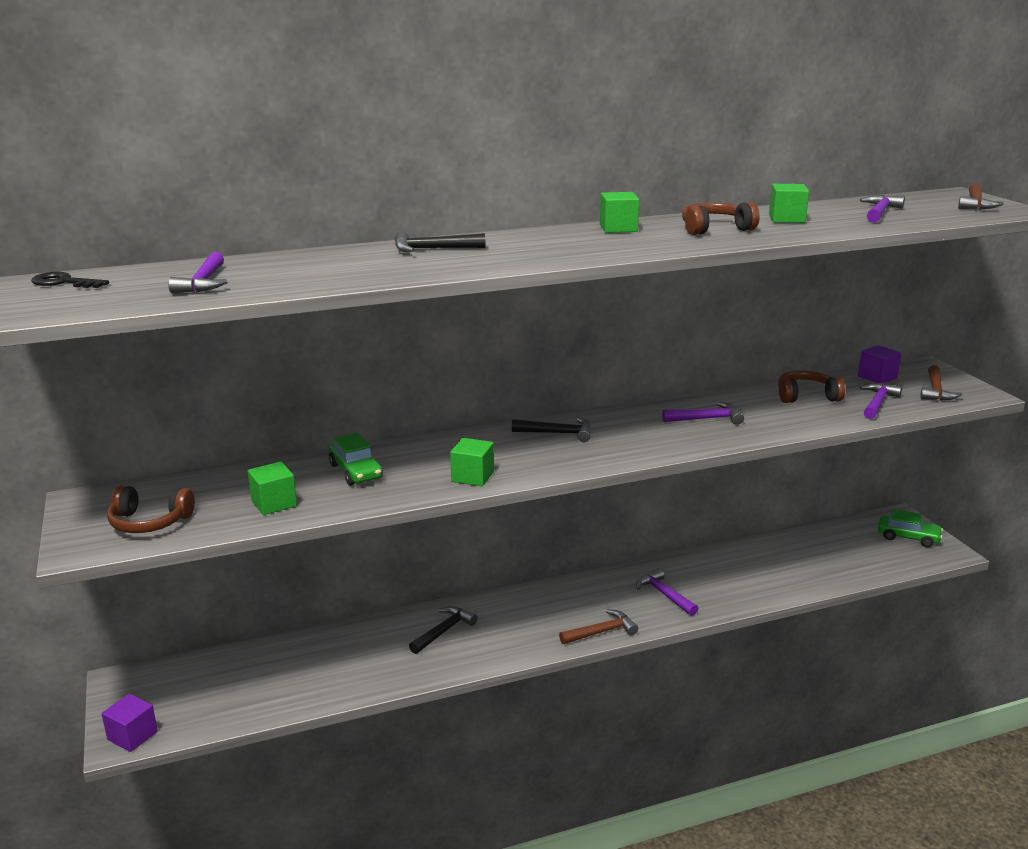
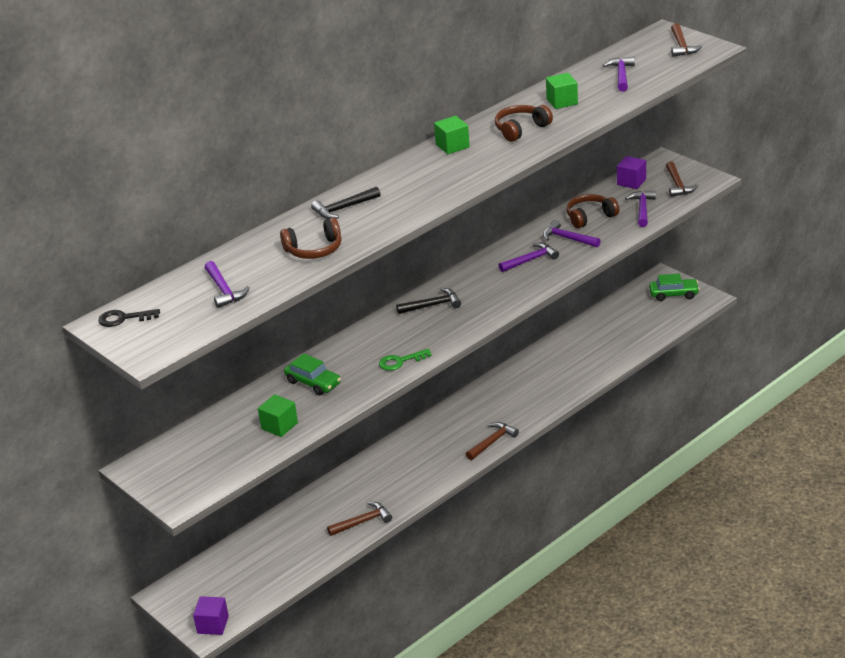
camera: 20 degrees left, 10 degrees up
(149, 522) = (206, 467): brown headphones -> brown headphones (314, 249)
(390, 674) = (362, 522): none -> brown hammer
(443, 631) = (377, 479): black hammer -> none
(472, 476) = (400, 361): green cube -> green key
(664, 595) = (521, 398): purple hammer -> purple hammer (568, 238)

